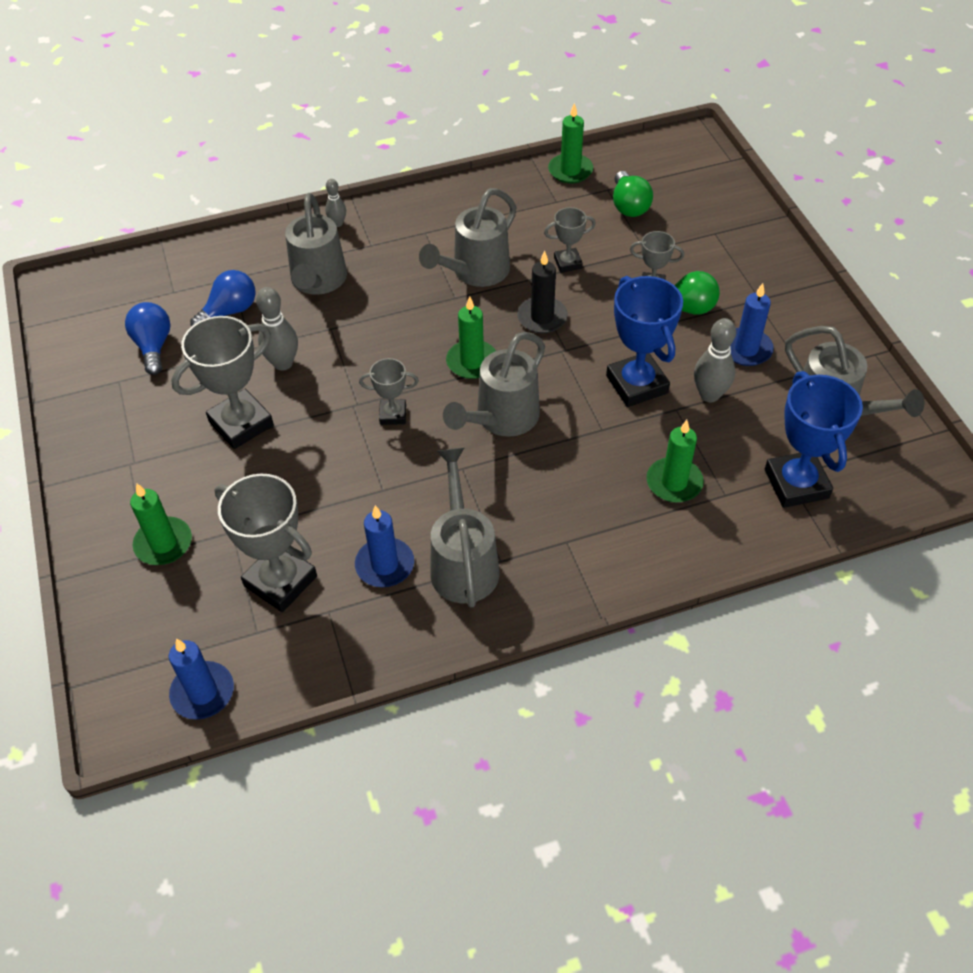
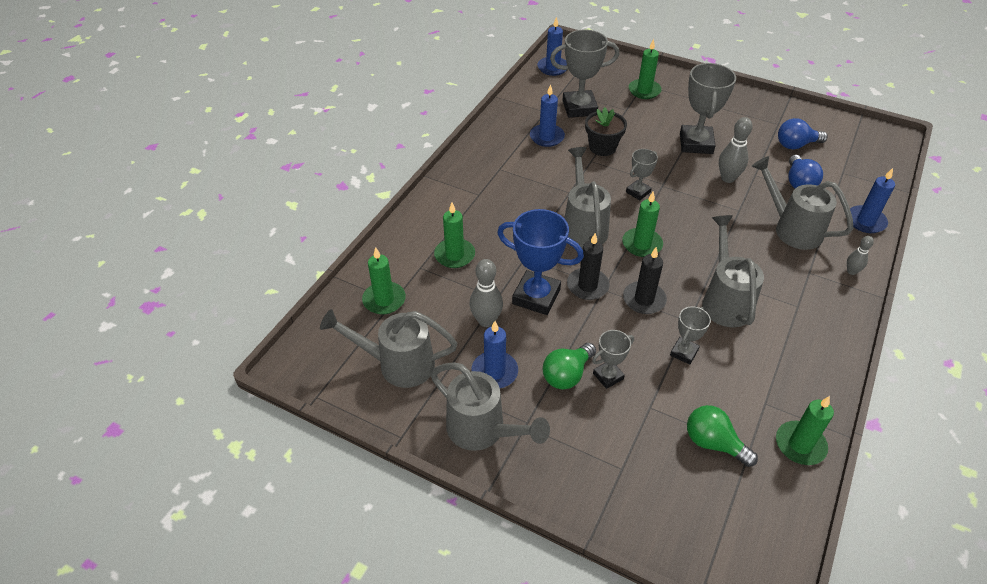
camera: 135 degrees right, 5 degrees down
(153, 346) = (796, 145): blue light bulb -> blue light bulb turned 135 degrees clockwise
(247, 244) = (865, 221): none -> blue candle
(344, 498) = (602, 147): none -> black flower pot
(463, 562) = (515, 158): grey watering can -> grey watering can (482, 430)
(576, 361) = (587, 286): none -> black candle
(796, 484) = (384, 300): blue trophy -> green candle

